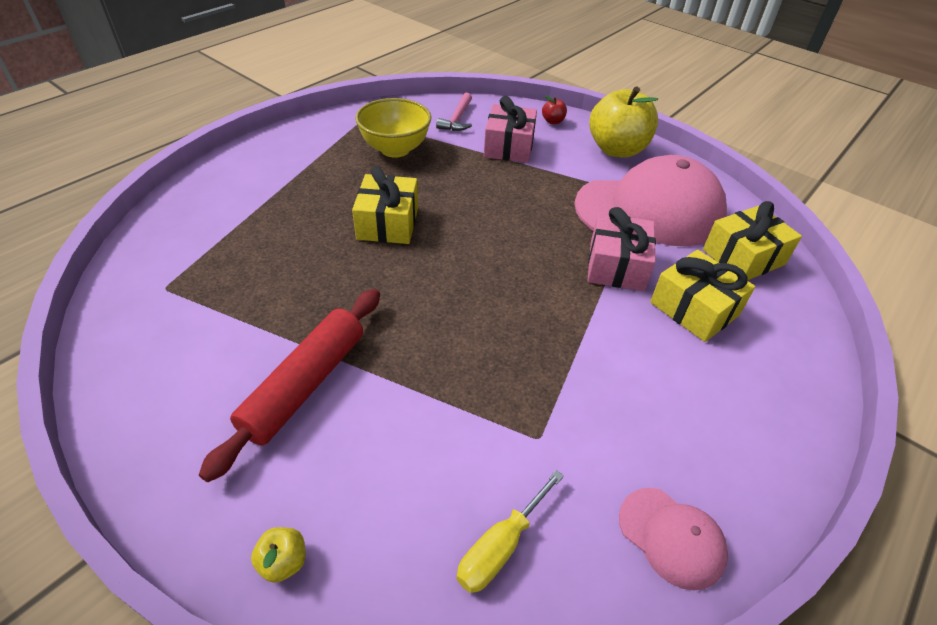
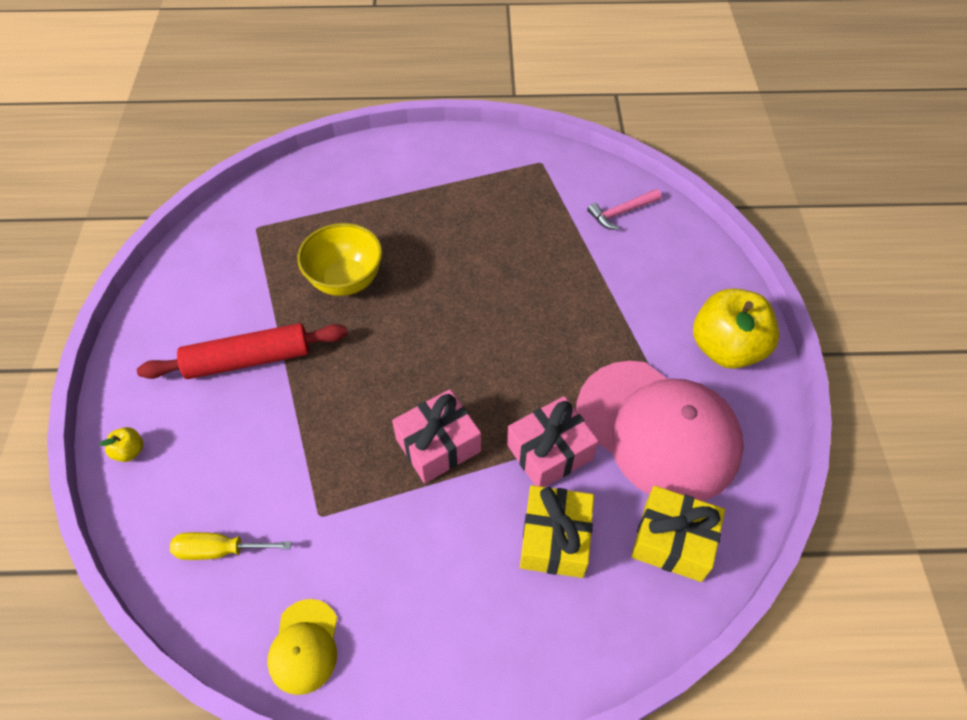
camera: 50 degrees right, 10 degrees up
(388, 223) = (436, 278): yellow gift -> none
(395, 149) = (528, 211): yellow bowl -> yellow bowl (346, 280)
(509, 147) = (626, 273): pink gift -> pink gift (438, 445)
(553, 121) = (709, 274): red apple -> none
(671, 537) = (304, 646): pink cap -> yellow cap

